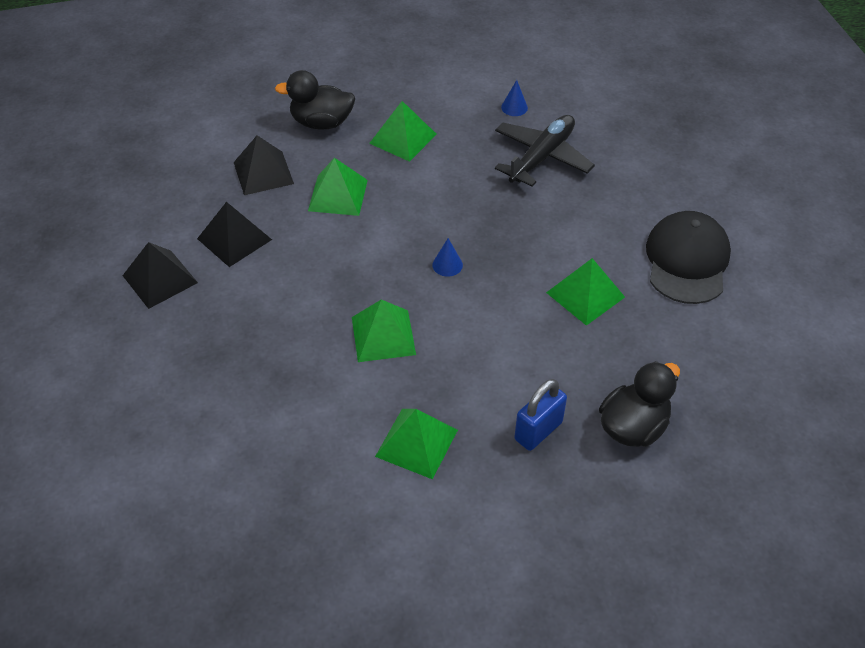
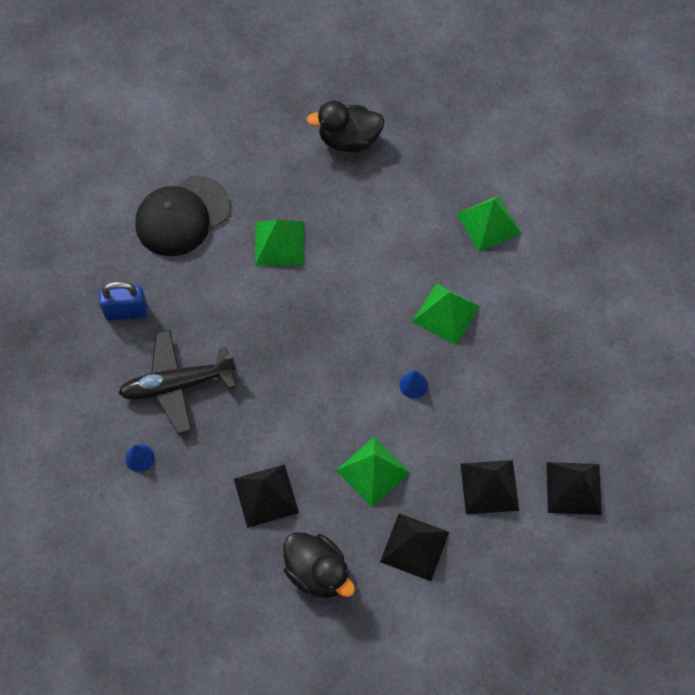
camera: 140 degrees left, 15 degrees up
(403, 138) = (266, 495): green pyramid -> black pyramid
(447, 265) = (349, 338): blue cone -> blue cone (413, 385)
(538, 431) = (407, 177): blue padlock -> blue padlock (126, 312)

